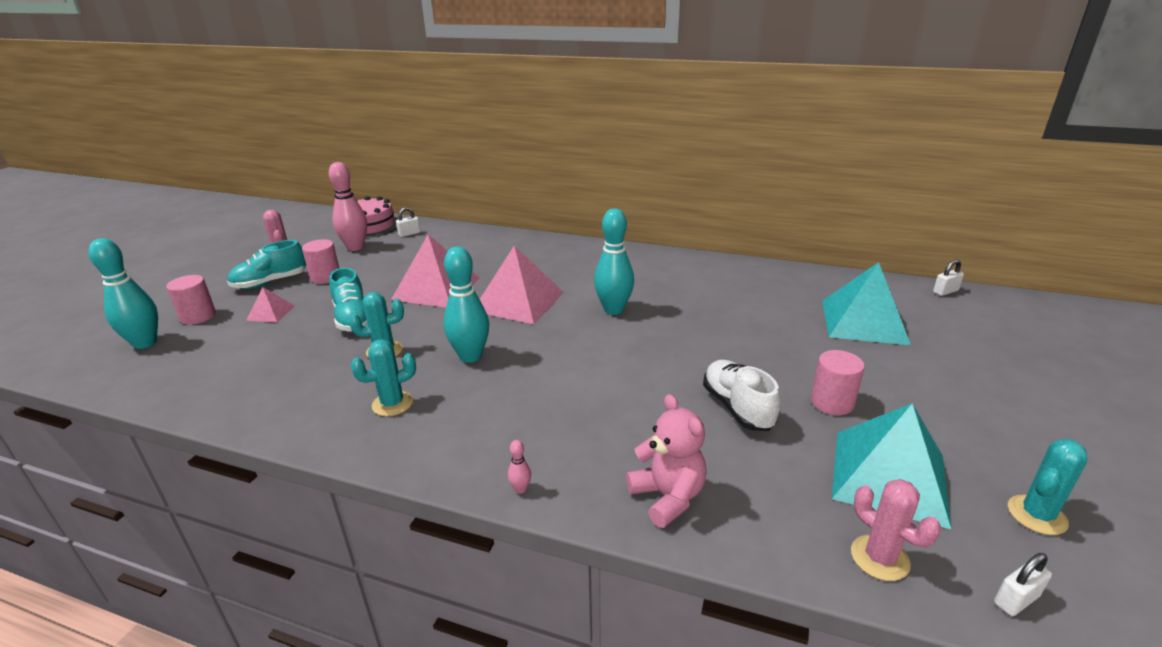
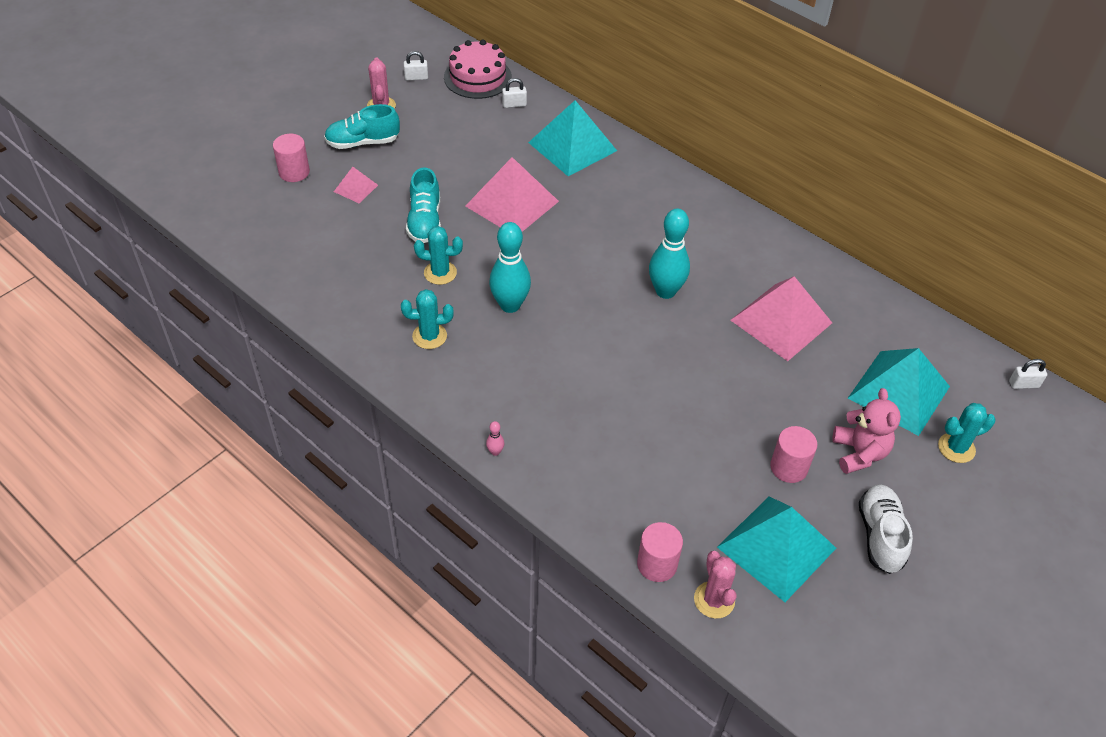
camera: 20 degrees right, 20 degrees up
(145, 343) = (249, 194): turquoise bowling pin -> none
(325, 277) = (414, 151): pink cylinder -> pink cylinder (657, 564)
(355, 247) = (454, 111): pink bowling pin -> none
(473, 245) = (572, 146): none -> turquoise pyramid
(518, 301) = (581, 249): pink pyramid -> pink pyramid (781, 321)
(667, 497) = (597, 499): pink teddy bear -> pink teddy bear (859, 453)
(737, 408) = (704, 442): white shoe -> white shoe (880, 535)
(1016, 600) = (782, 661): white padlock -> white padlock (416, 77)
(1036, 515) = (860, 618): turquoise cactus -> turquoise cactus (956, 448)

